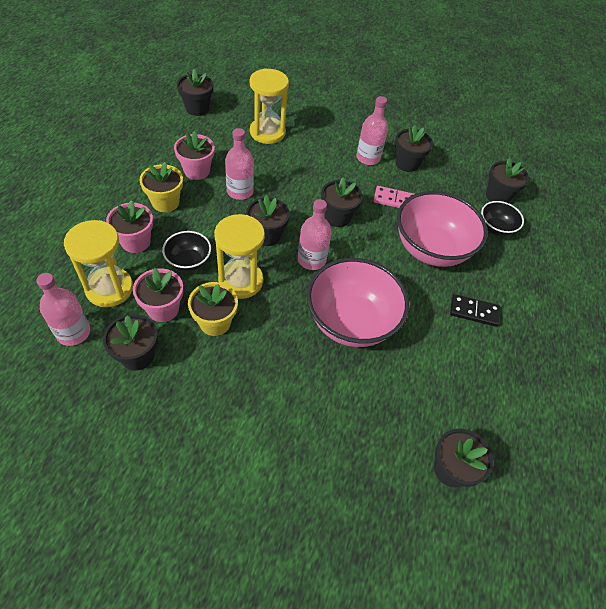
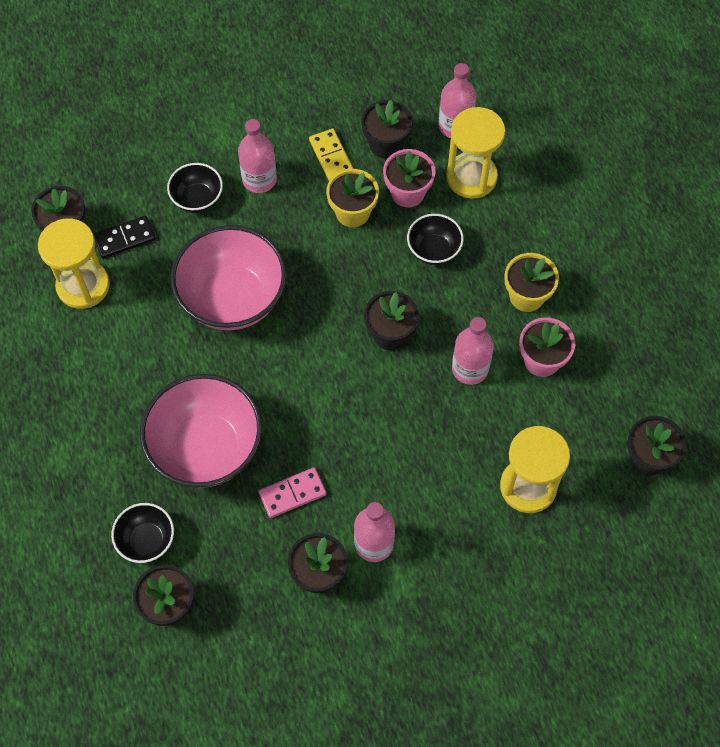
camera: 150 degrees right, 10 degrees up
(135, 242) = (502, 234): pink flower pot -> none
(187, 376) = (331, 157): none -> yellow domino
(240, 281) = (368, 266): yellow hourglass -> yellow hourglass (83, 286)
(311, 260) = (322, 339): pink bottle -> pink bottle (259, 179)
(321, 417) = (197, 199): none -> black bowl
(337, 217) = (338, 415): black flower pot -> none
(474, 311) = (117, 398): black domino -> black domino (125, 239)

